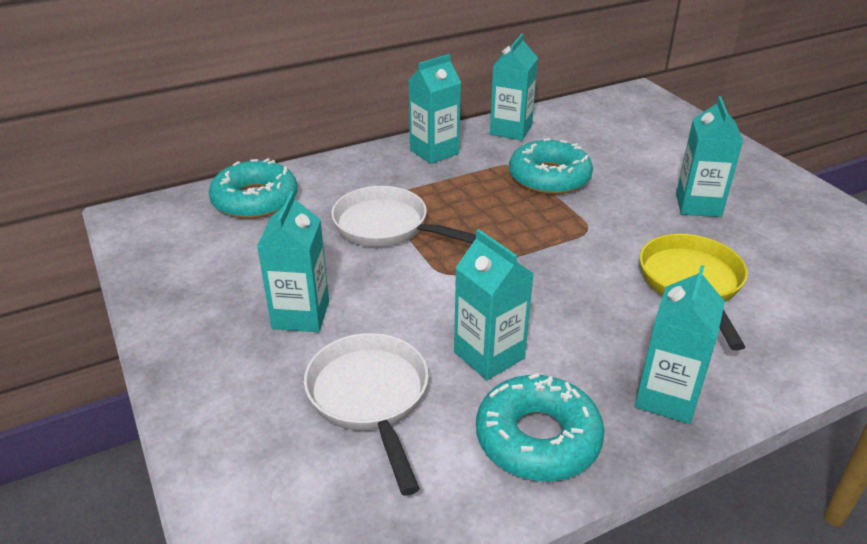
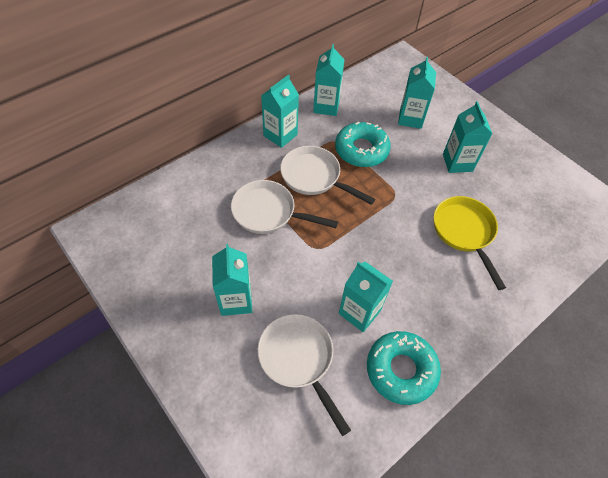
camera: 15 degrees left, 20 degrees up
(255, 200) = (171, 201): turquoise donut -> none
(468, 198) = (314, 177): none -> white pan
(667, 397) = (465, 325): turquoise carton -> turquoise carton (410, 118)

